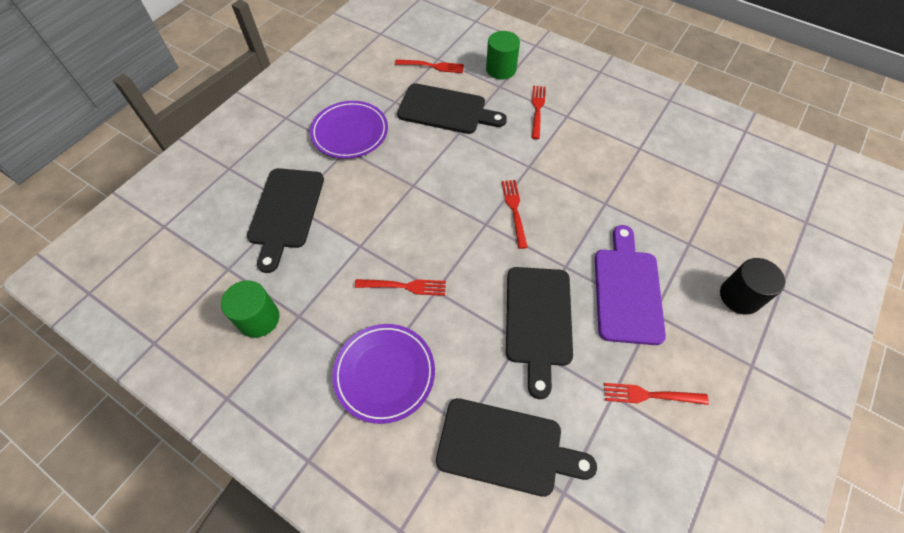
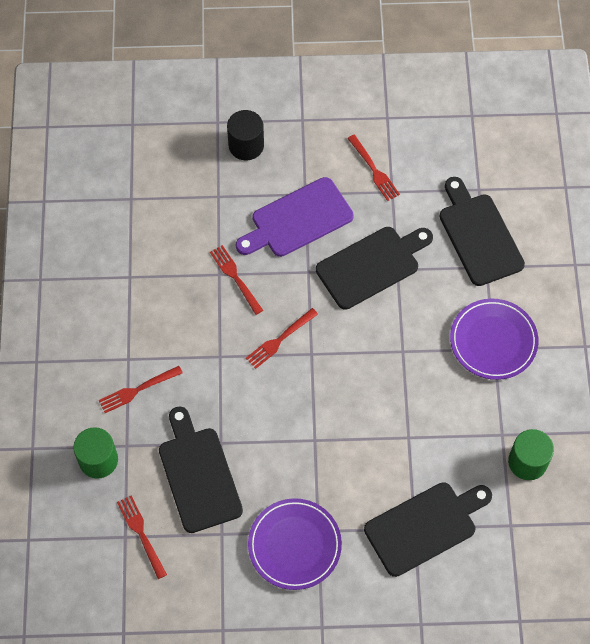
camera: 125 degrees left, 5 degrees up
(404, 286) = (417, 376): red fork -> red fork (235, 278)

